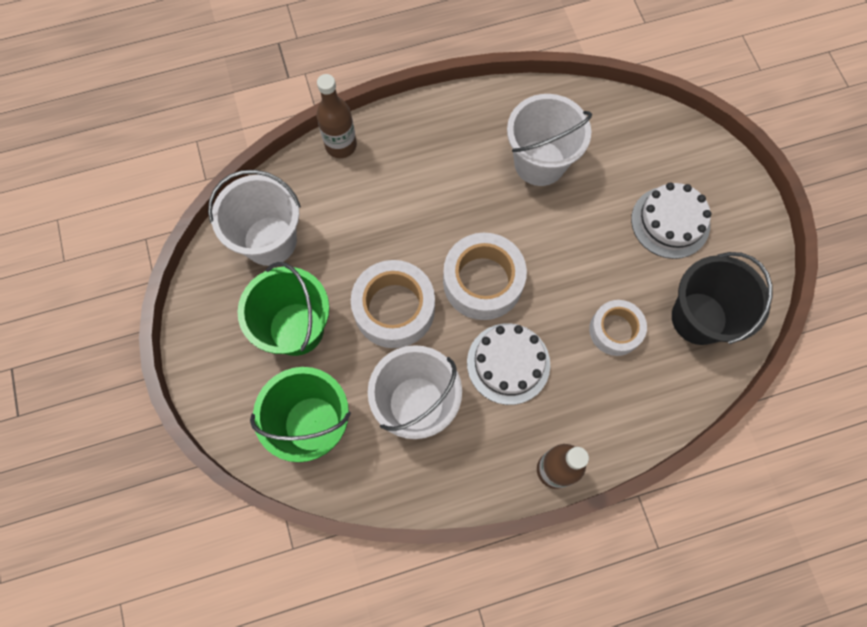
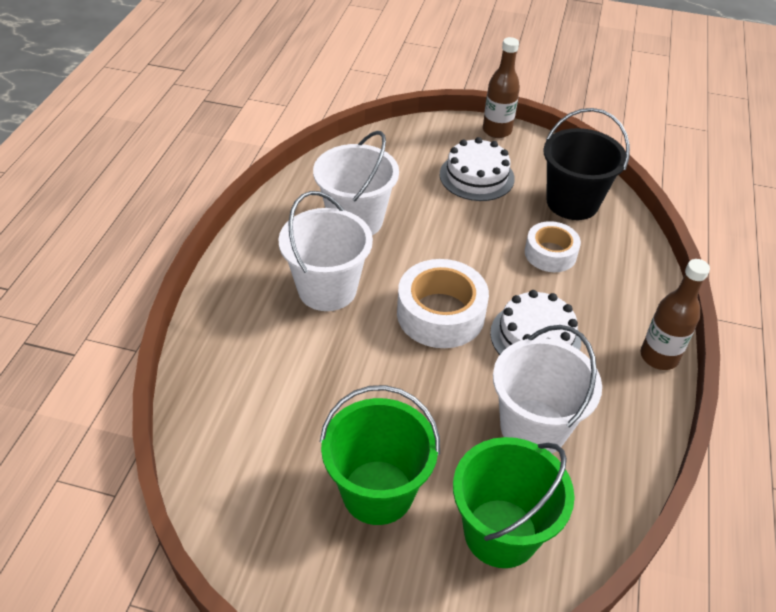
camera: 60 degrees left, 25 degrees down
(270, 241) = (253, 464): white bucket -> white bucket (327, 289)
(341, 145) = (201, 347): brown bottle -> brown bottle (497, 130)
(394, 309) = (418, 394): white tape -> none

